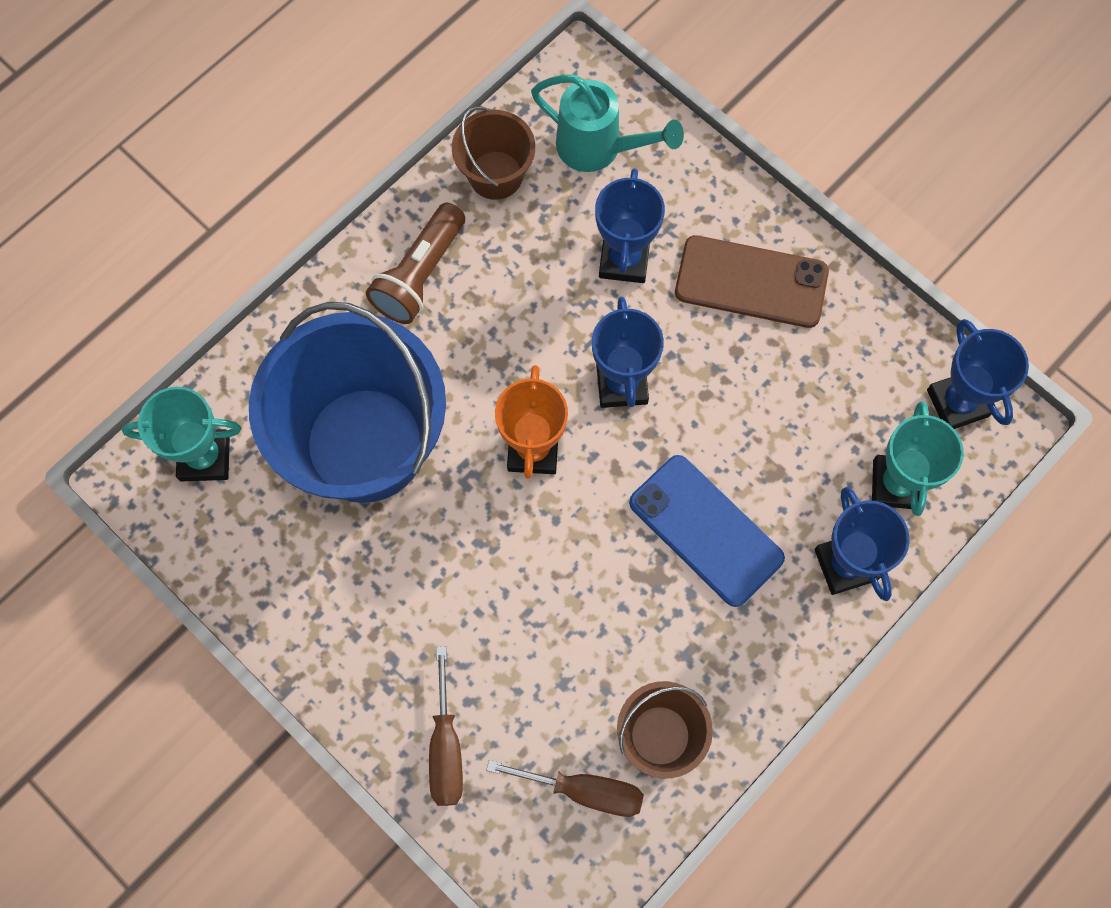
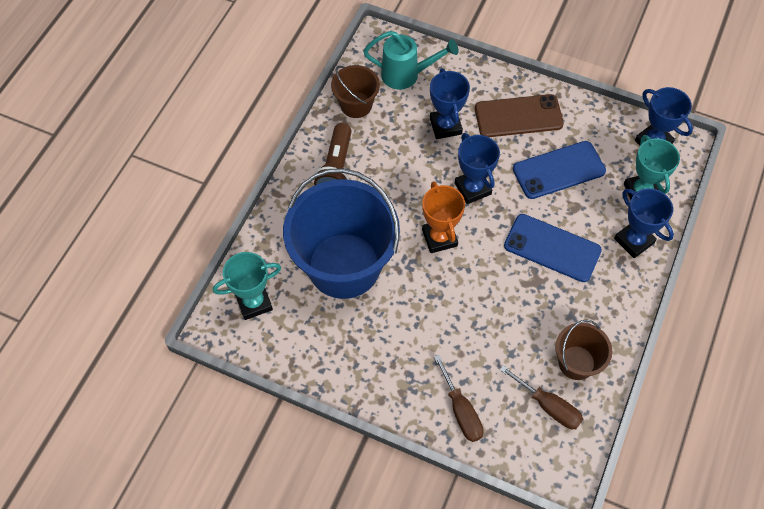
camera: 20 degrees left, 10 degrees down
(584, 790) = (548, 406): brown screwdriver -> brown screwdriver turned 45 degrees clockwise
(776, 399) = (558, 170): none -> blue phone

